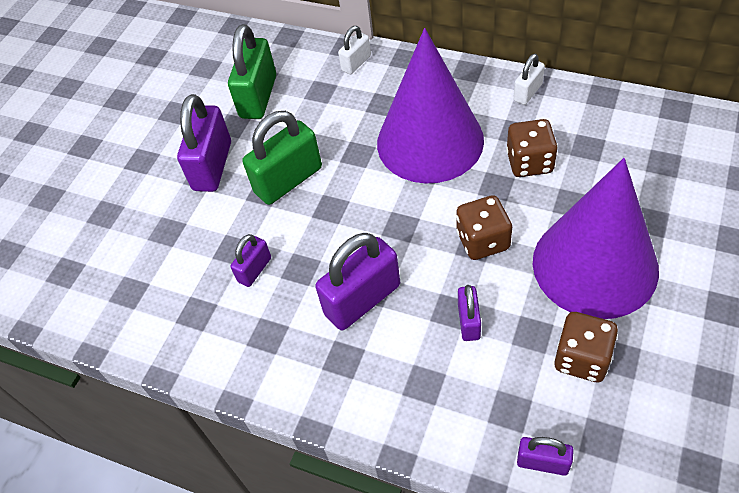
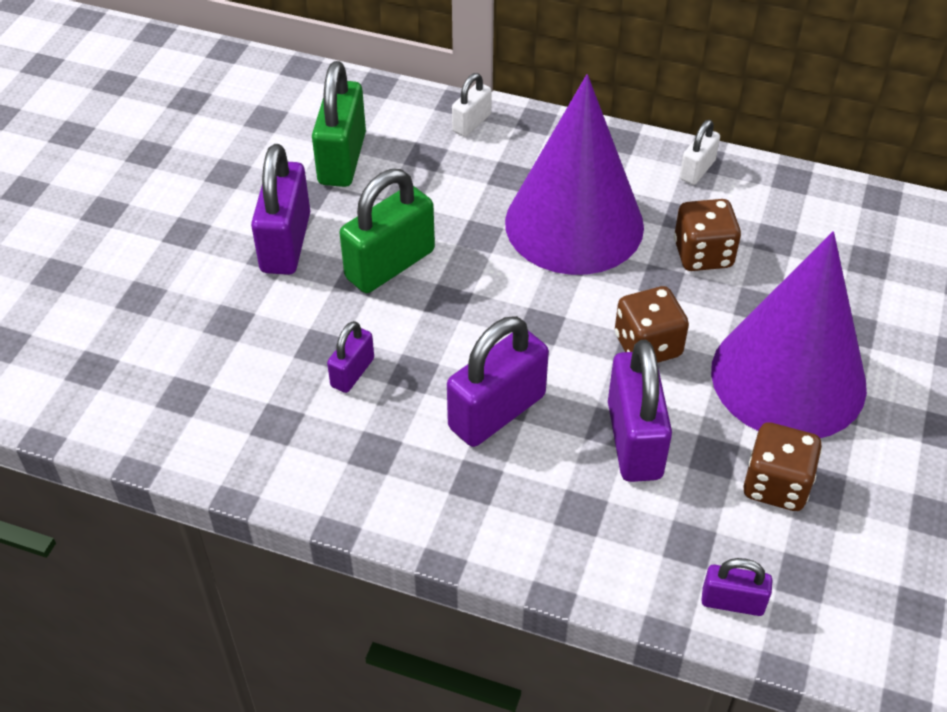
camera: 10 degrees left, 5 degrees down
(468, 321) = (634, 440): purple padlock -> purple padlock, size x1.86

